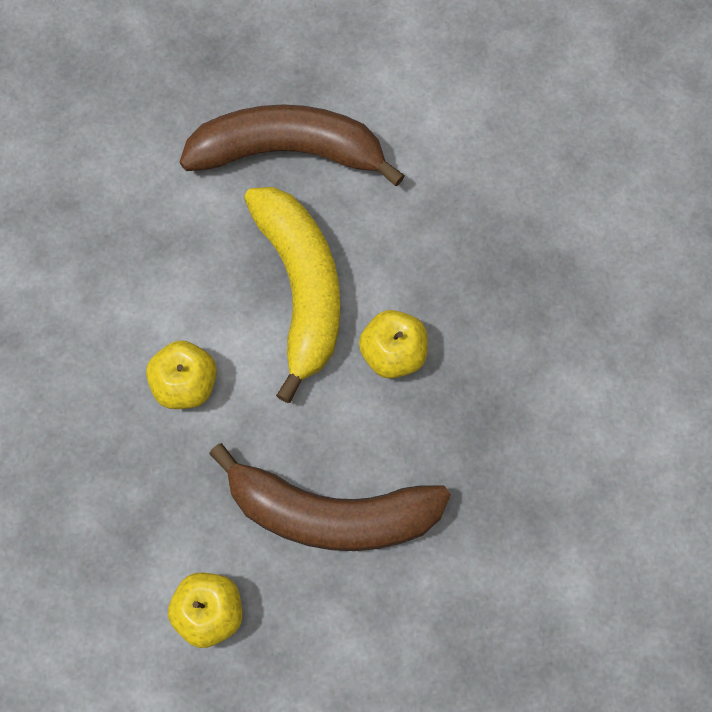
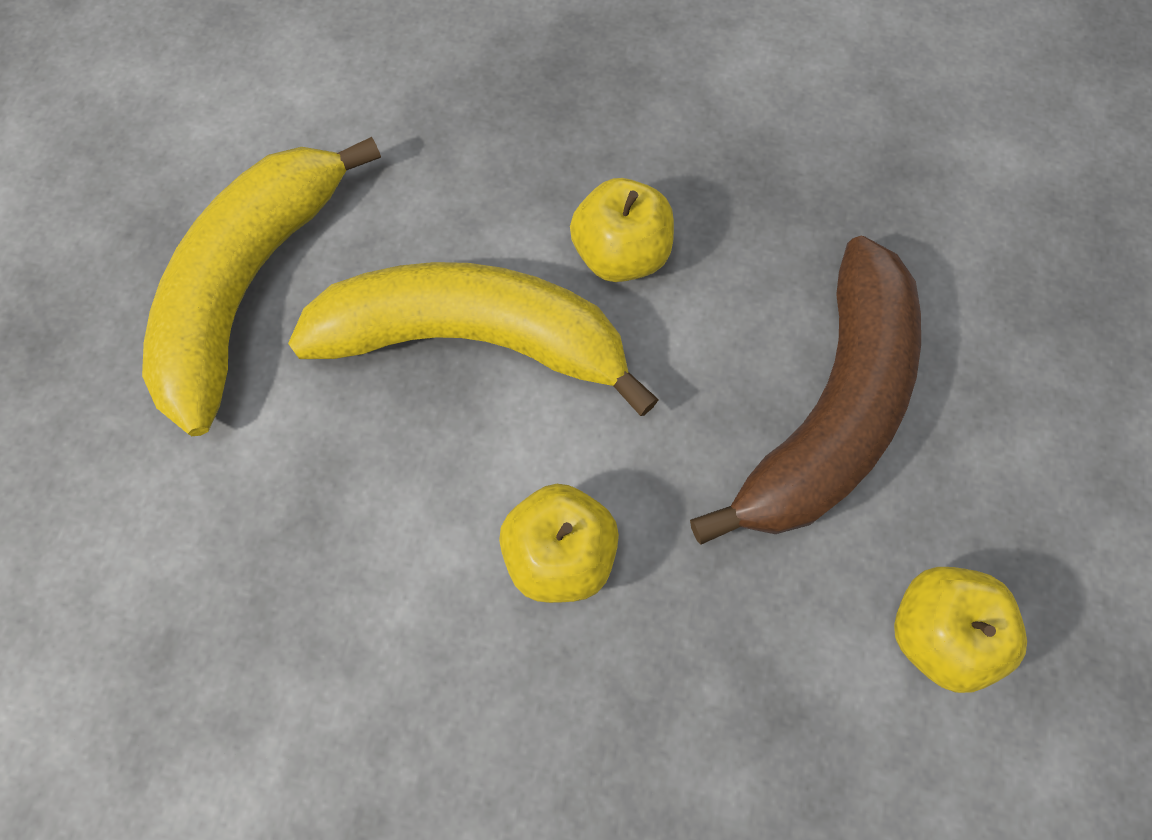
camera: 70 degrees left, 0 degrees up
(288, 152) = (251, 286): brown banana -> yellow banana

